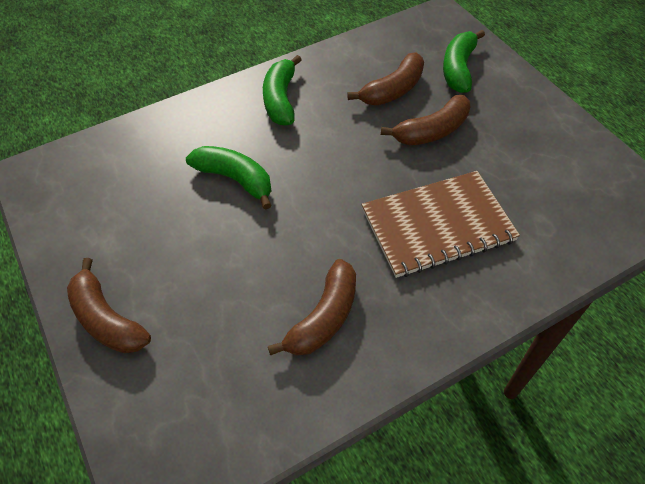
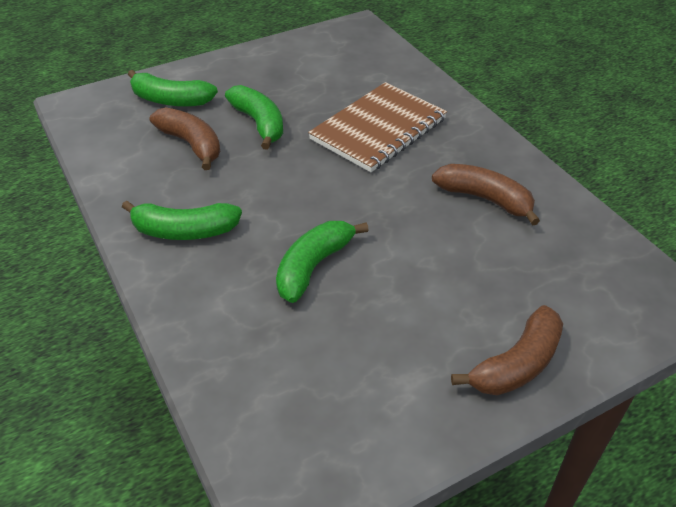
camera: 90 degrees left, 10 degrees down
(432, 131) = (259, 123): brown banana -> green banana
(437, 225) = (378, 129): brown notebook -> brown notebook turned 60 degrees clockwise

